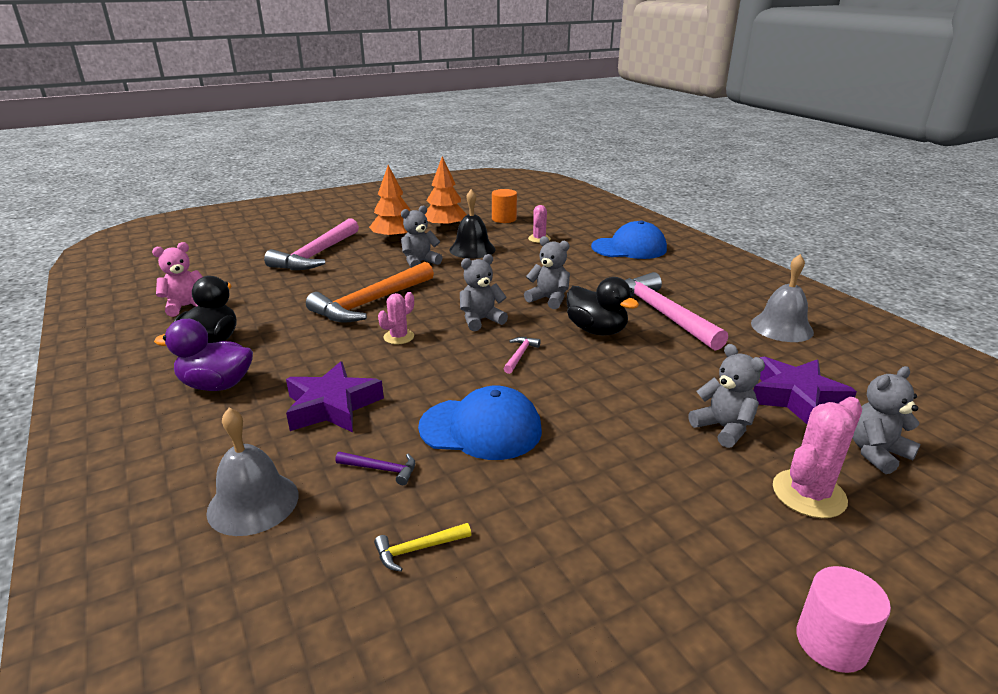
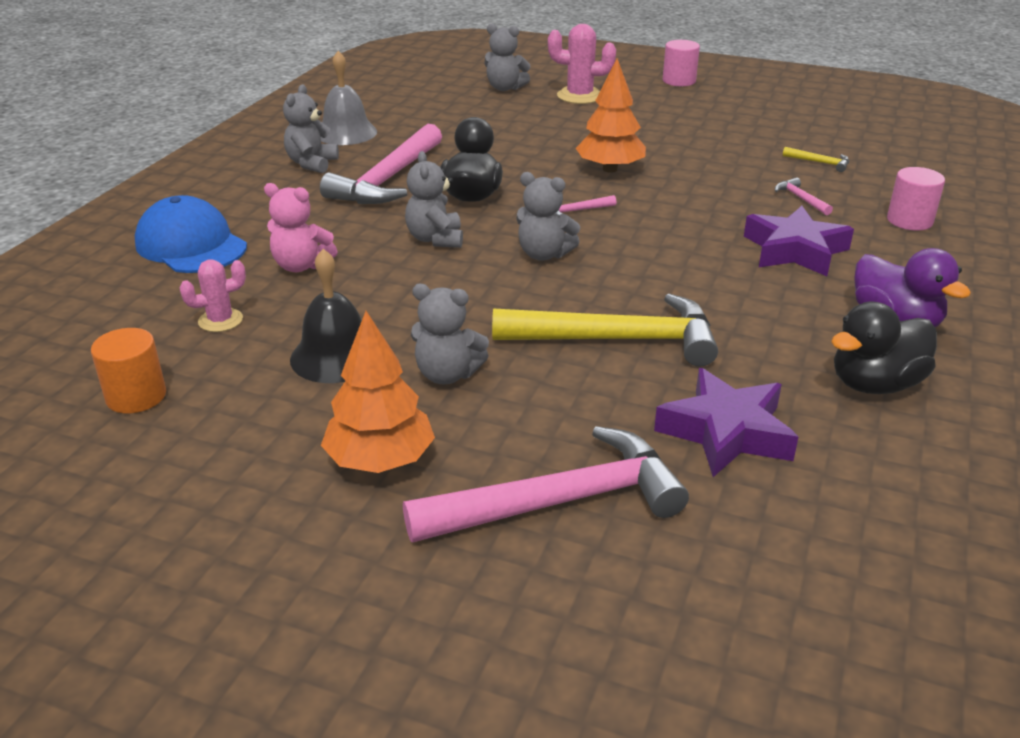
camera: 130 degrees left, 5 degrees up
(186, 306) = (883, 485): pink teddy bear -> pink teddy bear (301, 266)
(253, 503) = (909, 220): grey bell -> pink cylinder
(371, 303) = (618, 340): orange hammer -> yellow hammer
(381, 469) = (800, 199): purple hammer -> pink hammer
(399, 337) = (652, 280): pink cactus -> none
(445, 228) = (258, 435): orange tree -> orange tree (610, 169)
(481, 428) = (698, 187): blue cap -> none
(723, 428) = (550, 123): grey teddy bear -> grey teddy bear (311, 164)
(795, 397) = (470, 112): purple star -> purple star (726, 432)

